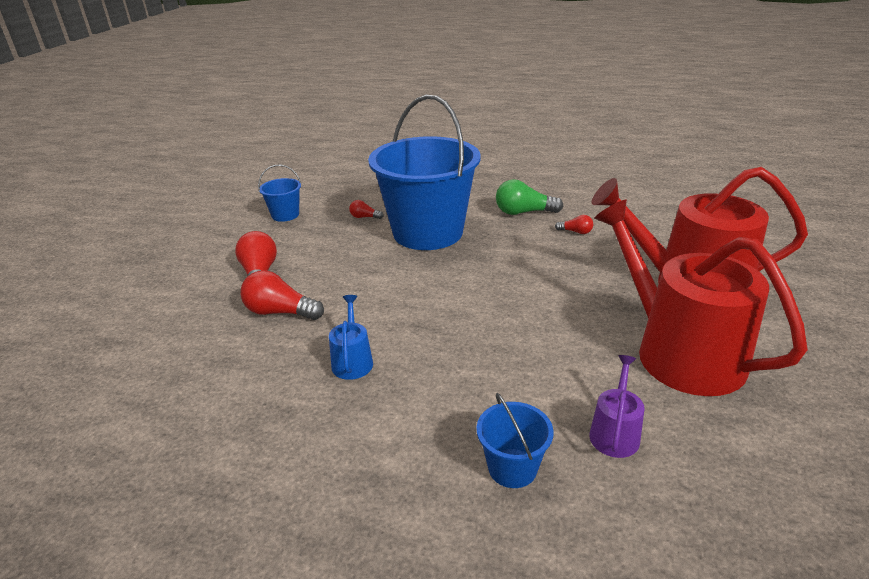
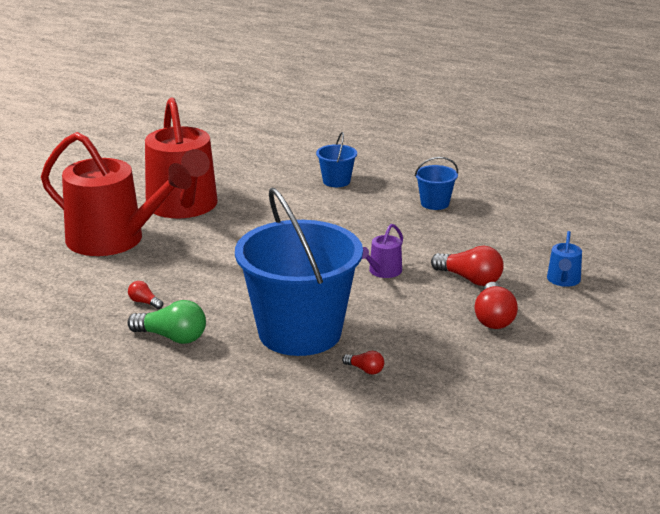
camera: 165 degrees left, 5 degrees down
(285, 215) = (469, 395): blue bucket -> blue bucket (435, 203)
(352, 361) = (413, 237): blue watering can -> blue watering can (563, 280)
(615, 433) = (269, 183): purple watering can -> purple watering can (383, 271)

